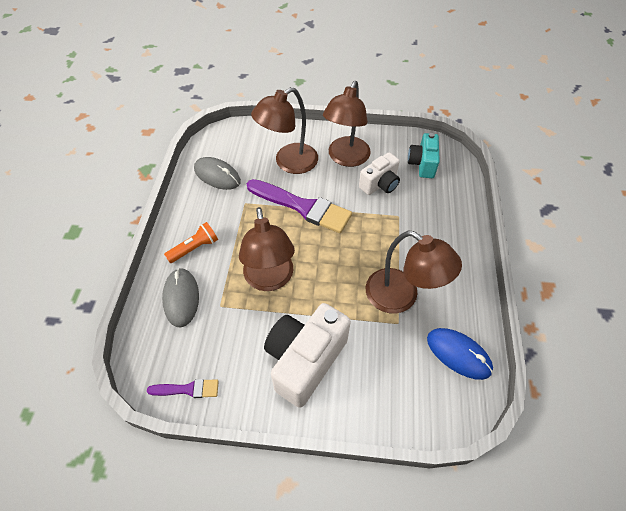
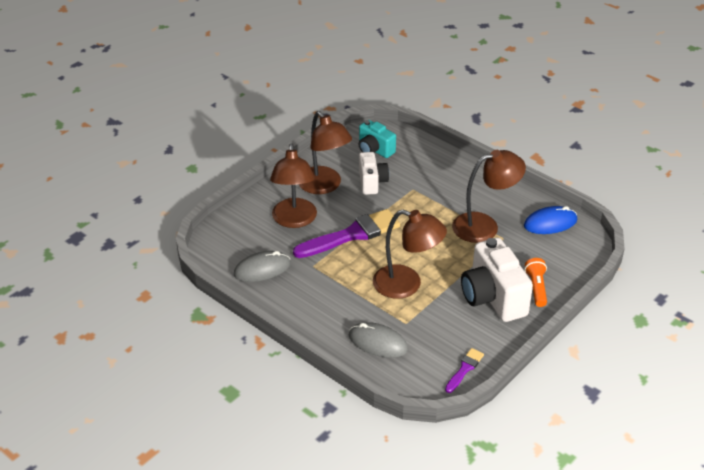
camera: 55 degrees left, 15 degrees down
(194, 248) = (333, 315): orange flashlight -> orange flashlight (536, 288)

